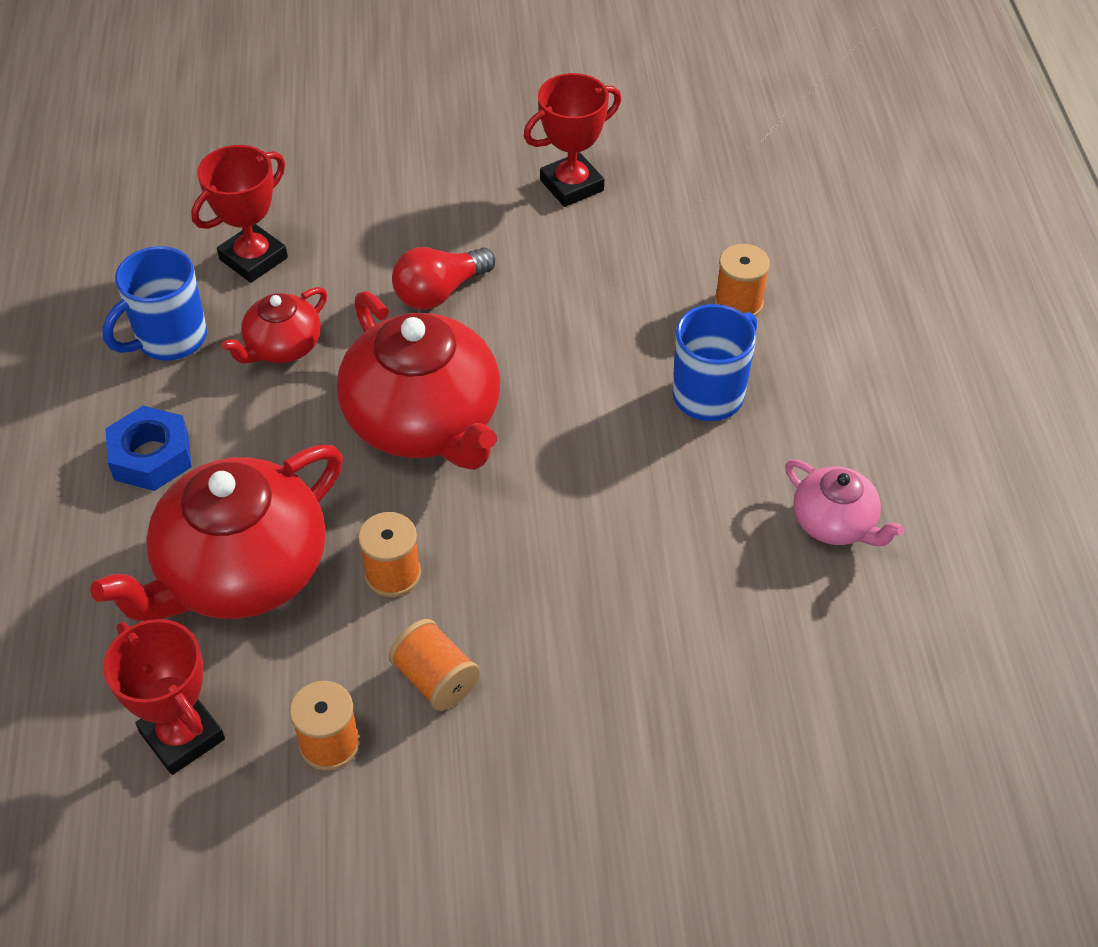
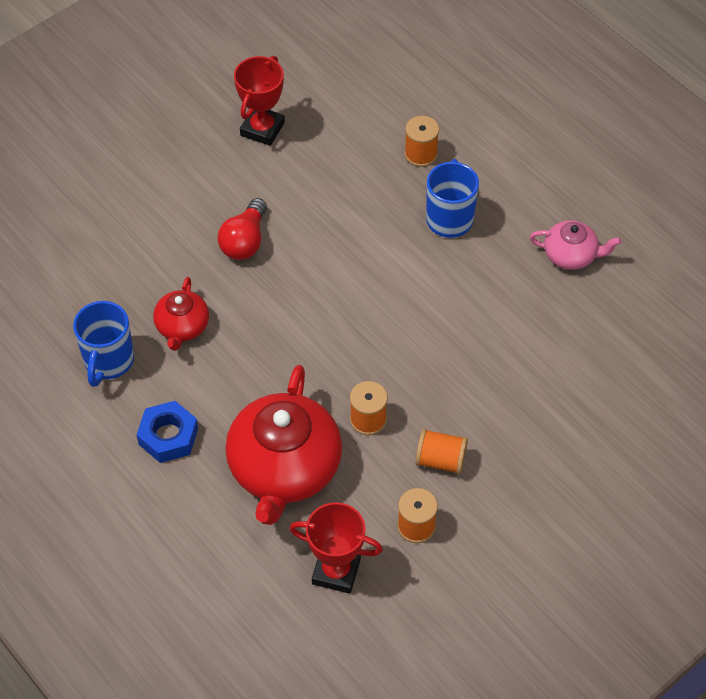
camera: 35 degrees left, 5 degrees up
(253, 259) = (110, 282): red trophy -> none
(425, 422) = (307, 324): red teapot -> none

